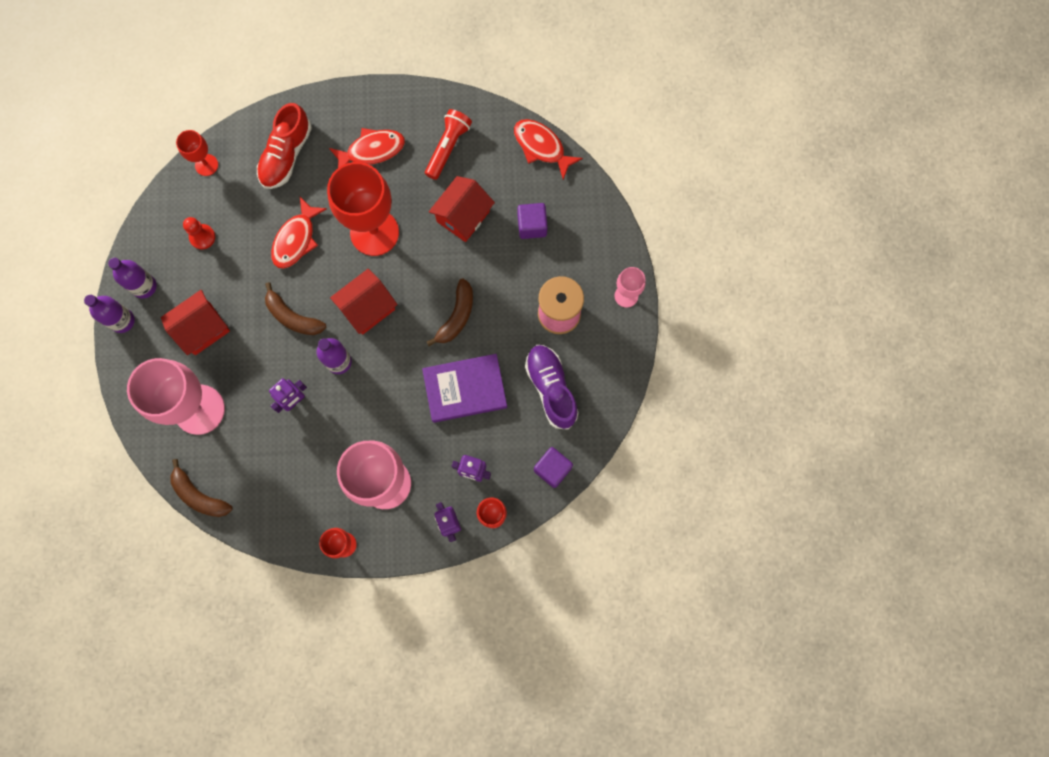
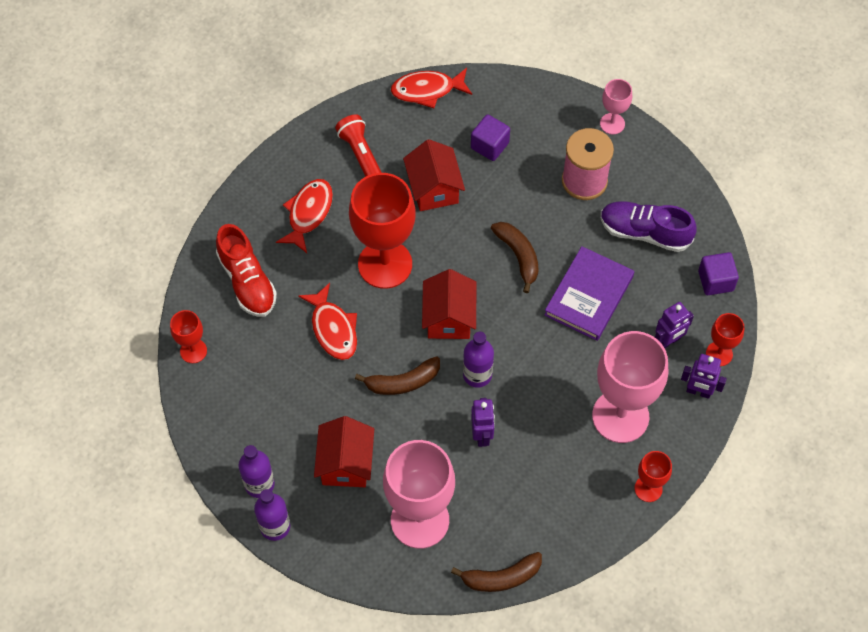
camera: 50 degrees left, 15 degrees down
(202, 237) = (258, 402): red pawn -> none

